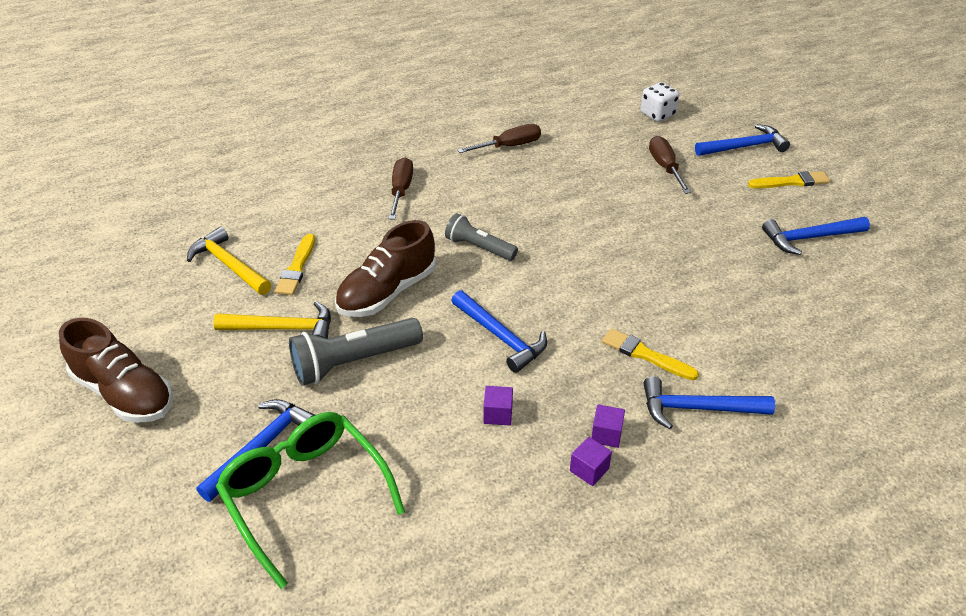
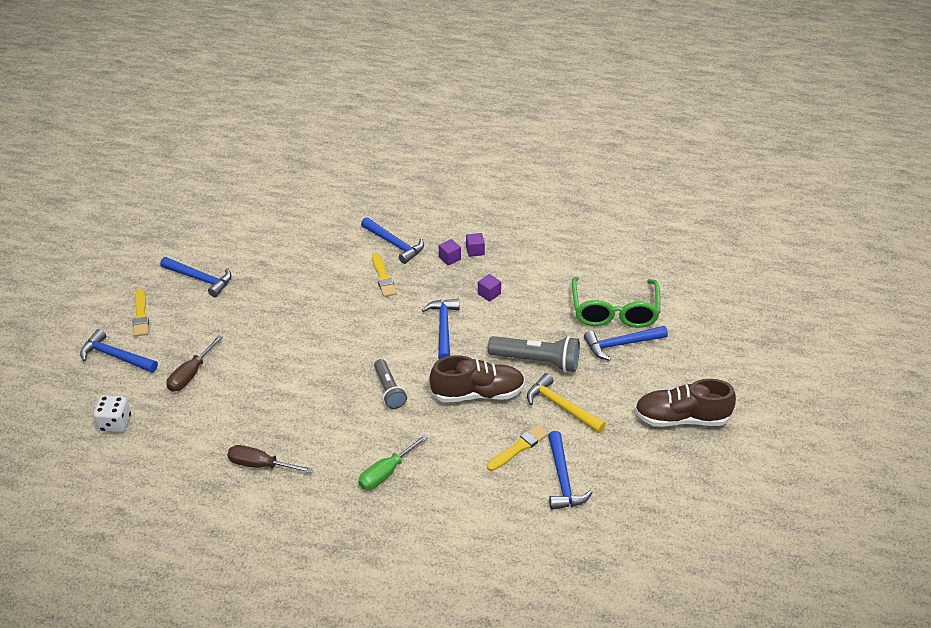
camera: 140 degrees left, 0 degrees up
(124, 393) = (681, 418): brown shoe -> brown shoe turned 75 degrees counterclockwise
(229, 265) = (562, 479): yellow hammer -> blue hammer
(401, 191) = (386, 472): brown screwdriver -> green screwdriver
(791, 182) = (141, 315): yellow brush -> yellow brush turned 135 degrees counterclockwise

